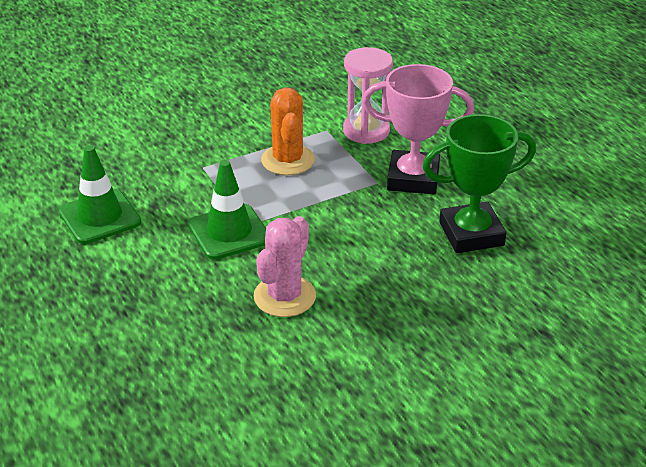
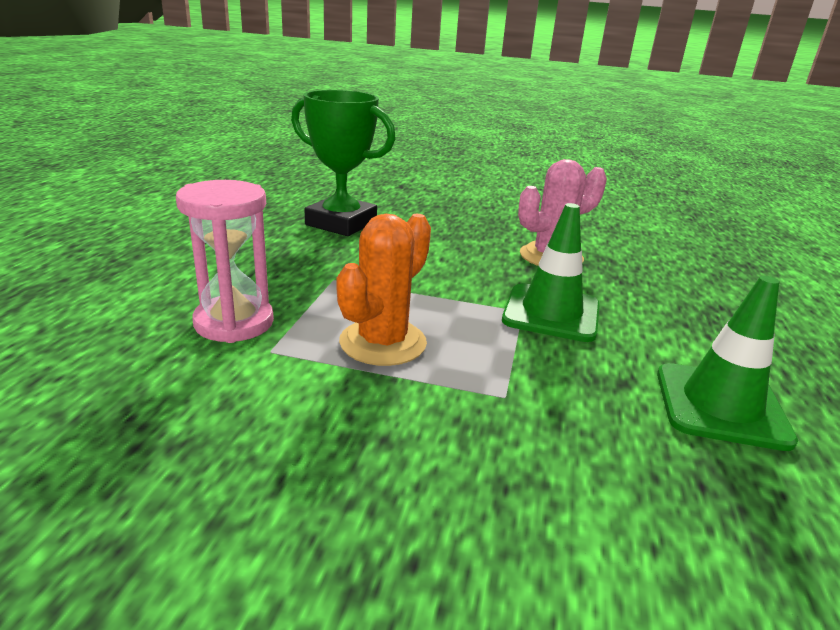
camera: 140 degrees left, 10 degrees down
(413, 178) = (298, 265): pink trophy -> none

